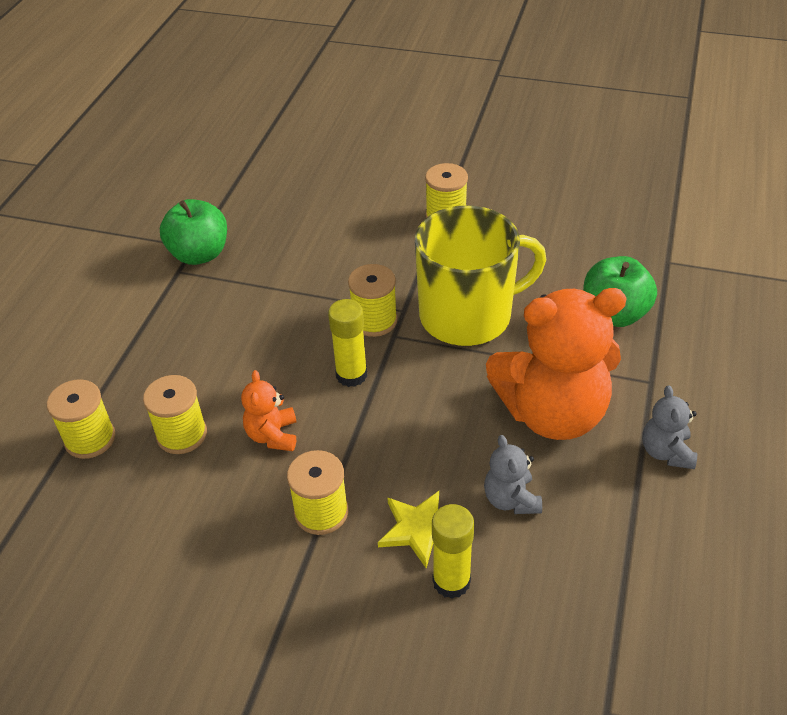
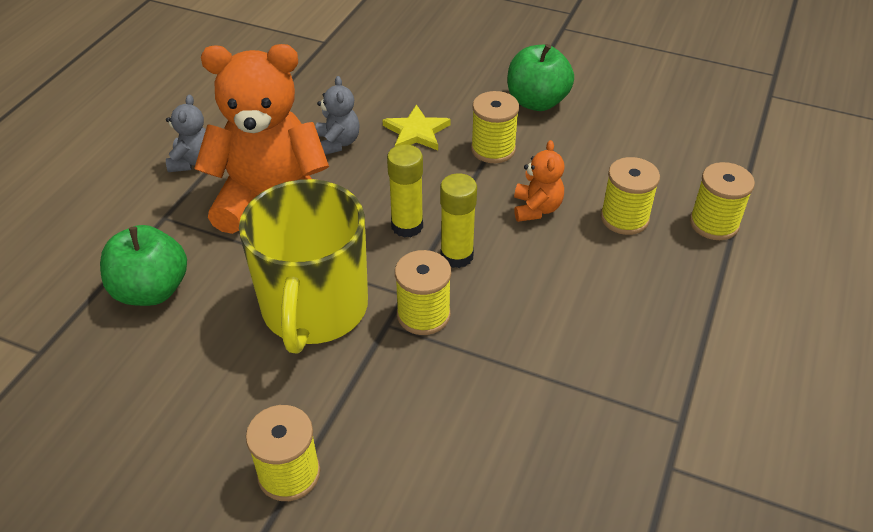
camera: 175 degrees left, 0 degrees up
(199, 254) = (657, 449): green apple -> green apple (537, 102)
(451, 581) = (400, 102): yellow glue stick -> yellow glue stick (407, 226)
(468, 315) = (314, 308): yellow mug -> yellow mug turned 75 degrees counterclockwise

